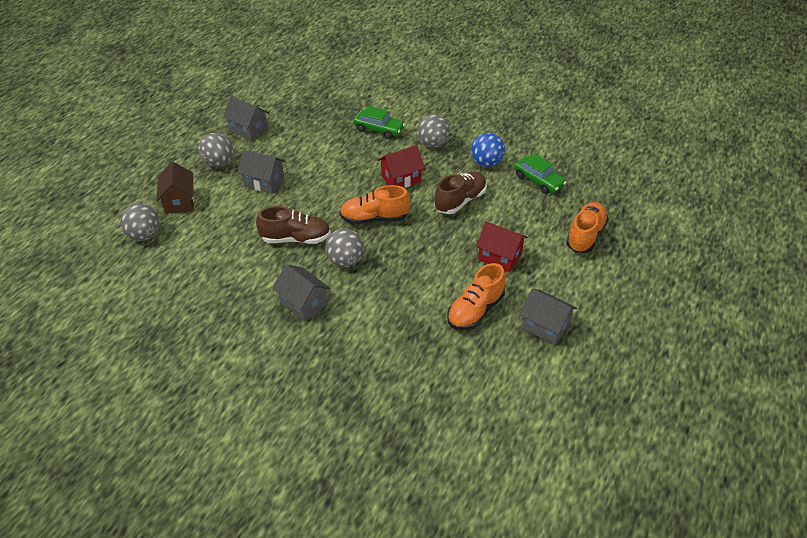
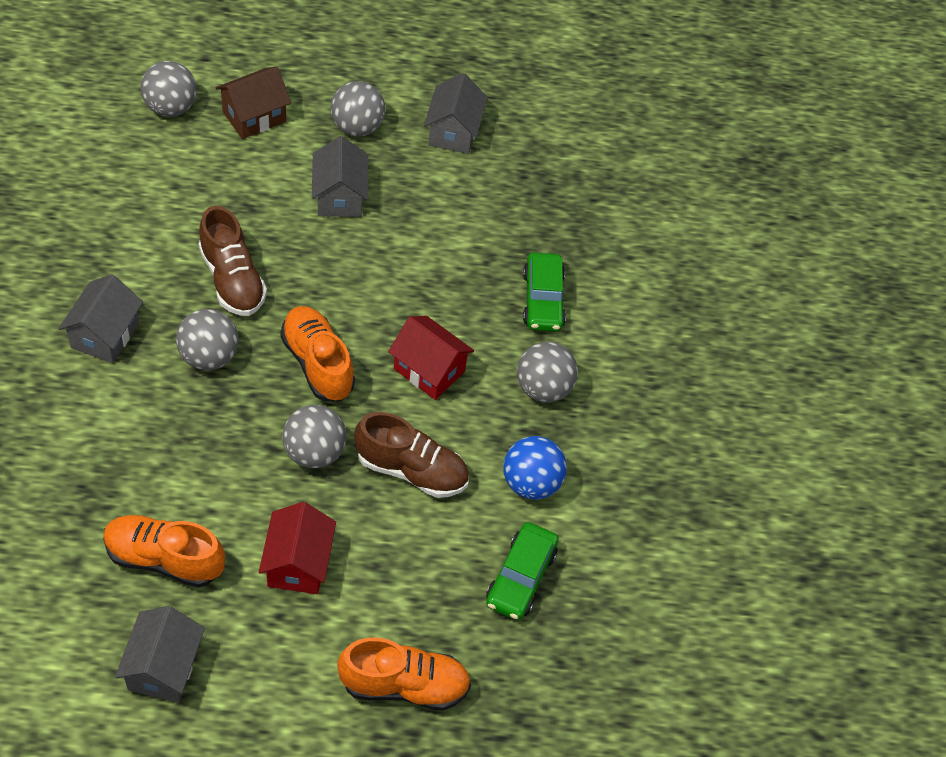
camera: 60 degrees right, 10 degrees up
(432, 234) = (314, 452): none -> grey ball

